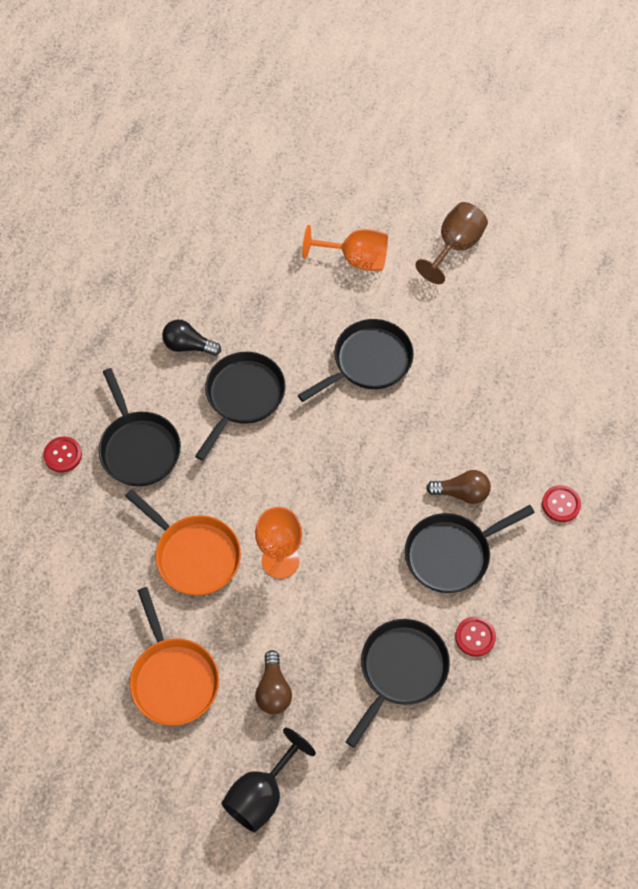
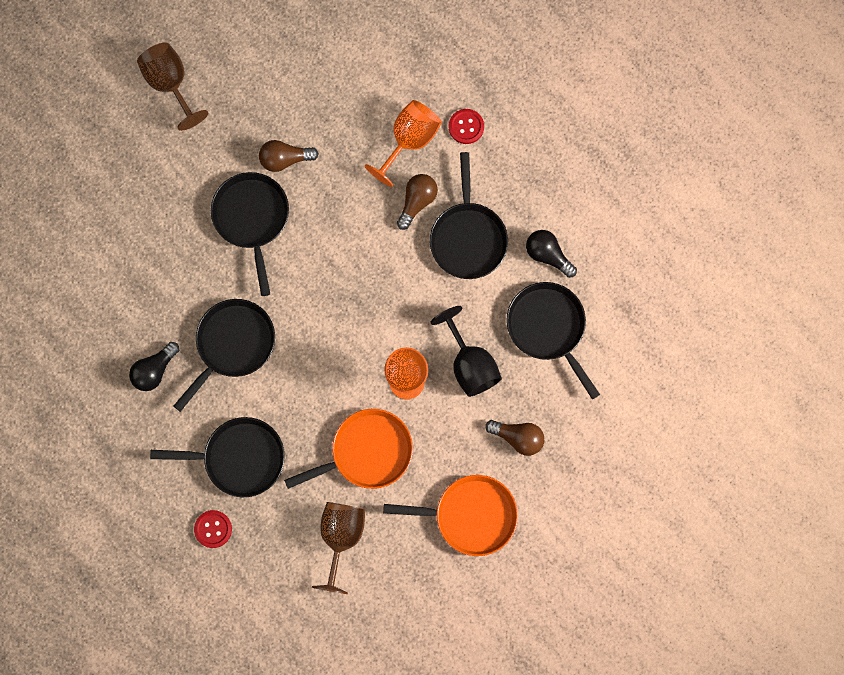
camera: 65 degrees left, 15 degrees up
(101, 568) = (341, 537): none -> brown goblet
(243, 397) = (232, 344): black pan -> black pan turned 75 degrees clockwise
(261, 794) = (599, 485): black goblet -> black goblet (470, 364)
(355, 259) = (138, 179): orange goblet -> orange goblet (409, 141)
(439, 364) = (285, 159): none -> brown light bulb
(475, 637) = (548, 255): red button -> black light bulb

